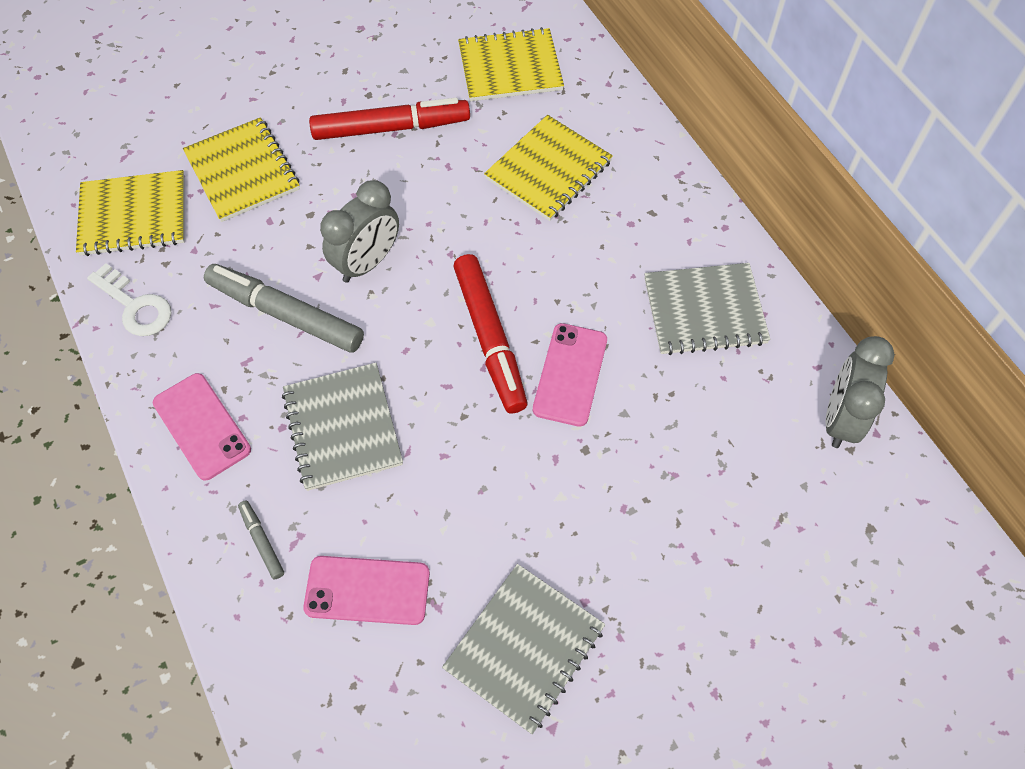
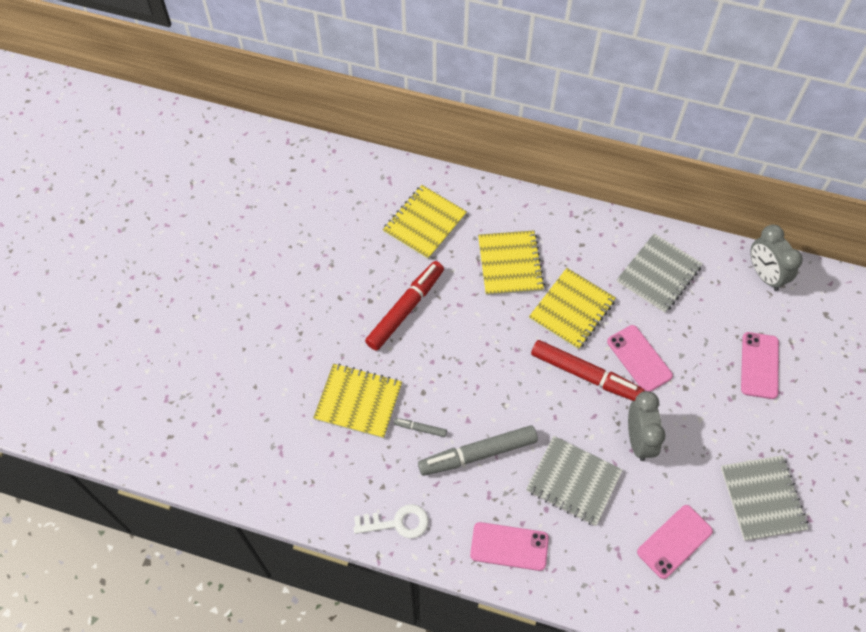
camera: 45 degrees left, 0 degrees up
(133, 215) = (331, 478): yellow notebook -> yellow notebook (572, 310)
(262, 541) = (605, 568): grey marker -> grey marker (420, 428)
(367, 263) = (483, 391): grey clock -> grey clock (638, 440)
(707, 507) = (759, 365): none -> pink phone

